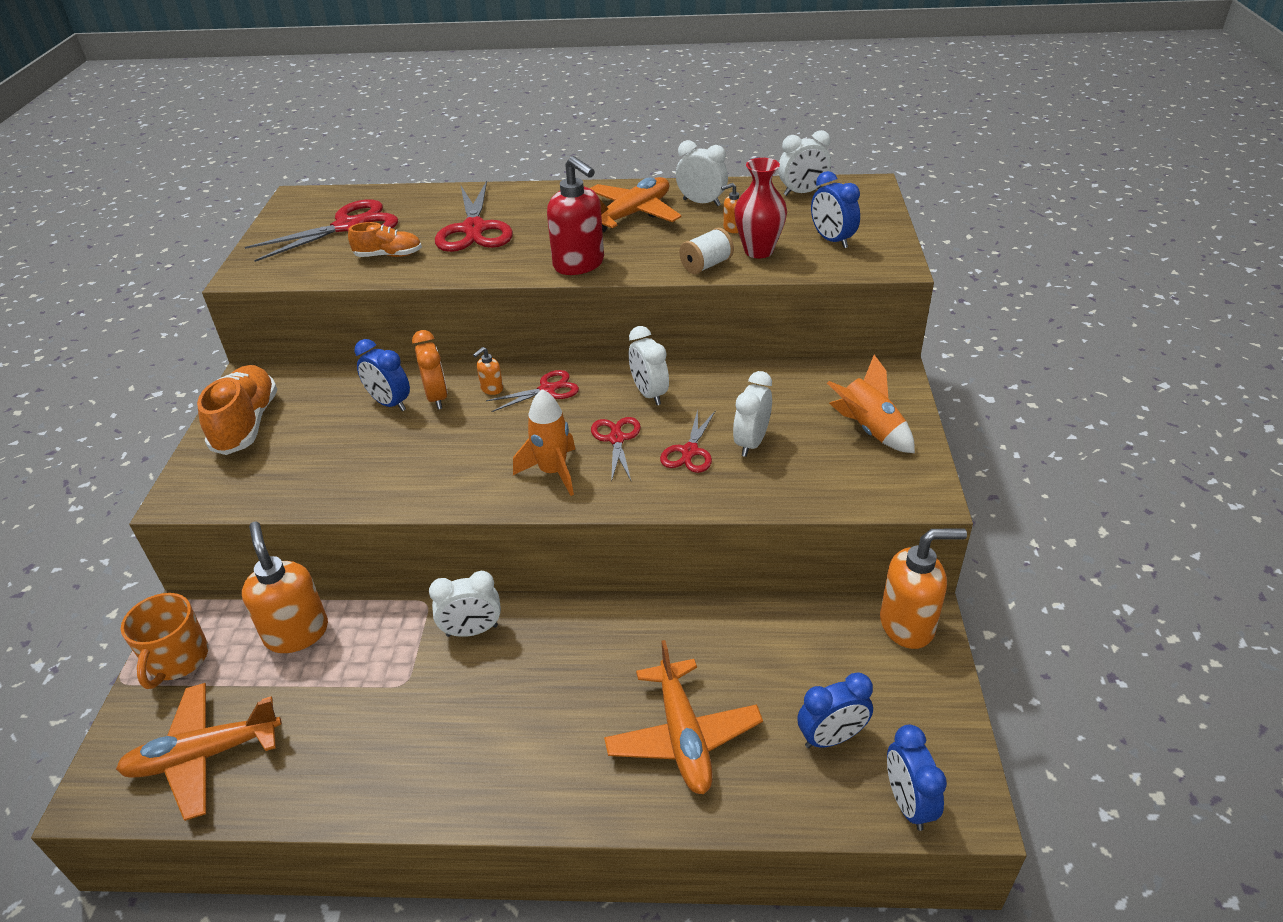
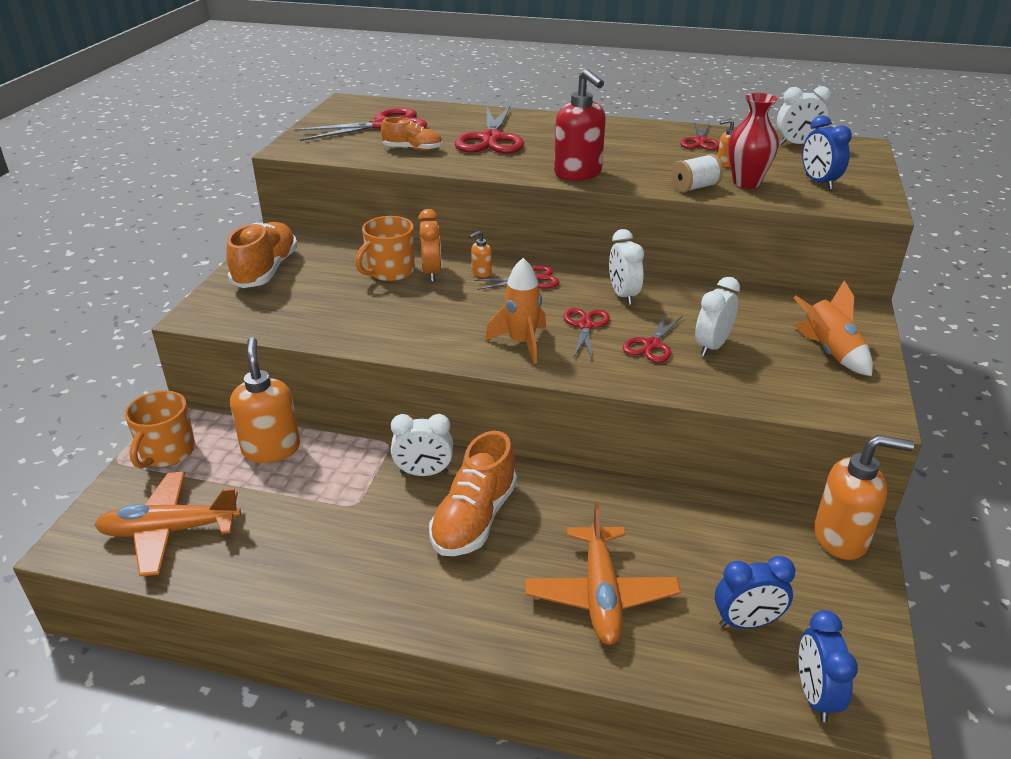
camera: 10 degrees right, 5 degrees down
(389, 403) = (390, 272): blue clock -> orange mug
(537, 675) = (474, 518): none -> orange shoe
(632, 214) = (634, 143): orange plane -> none
(701, 202) = (700, 141): white clock -> red scissors

